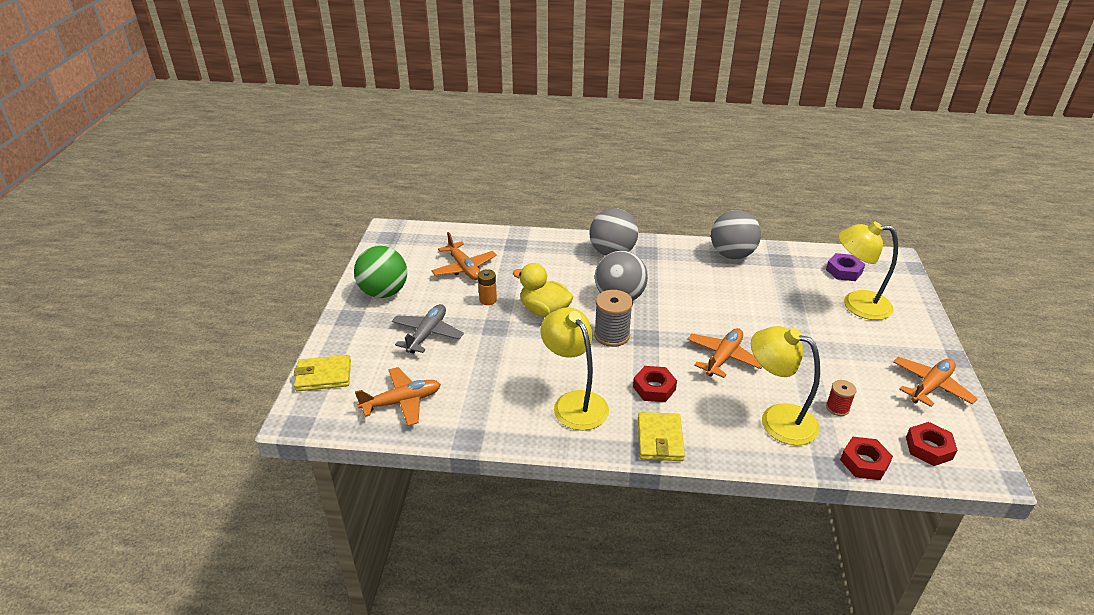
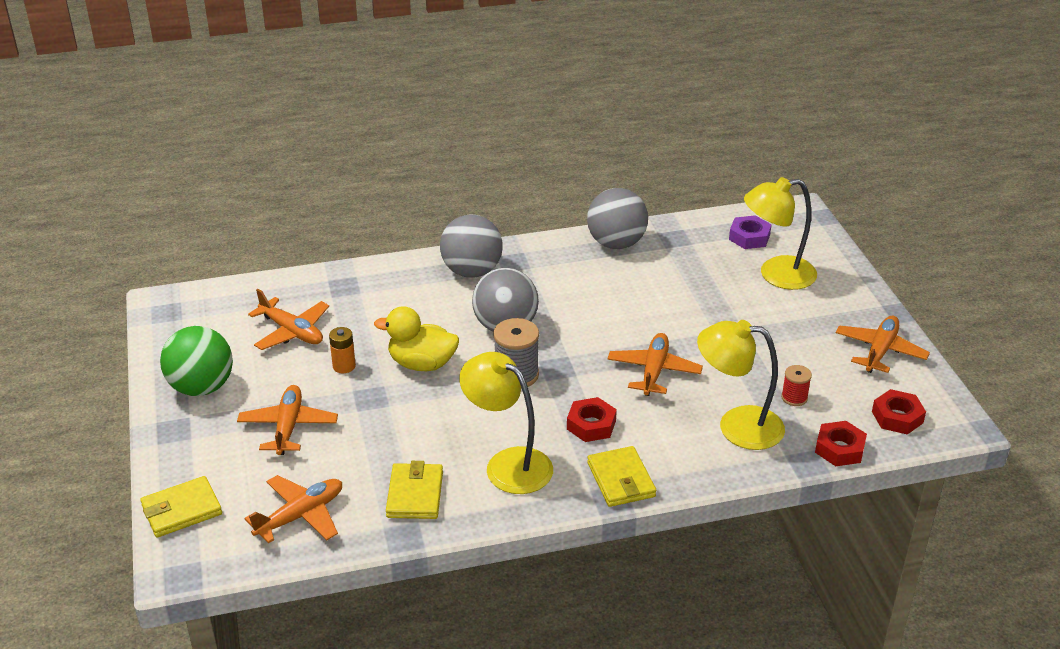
camera: 20 degrees left, 0 degrees up
(427, 334) = (288, 427): grey plane -> orange plane
(492, 408) = (415, 494): none -> yellow wallet

